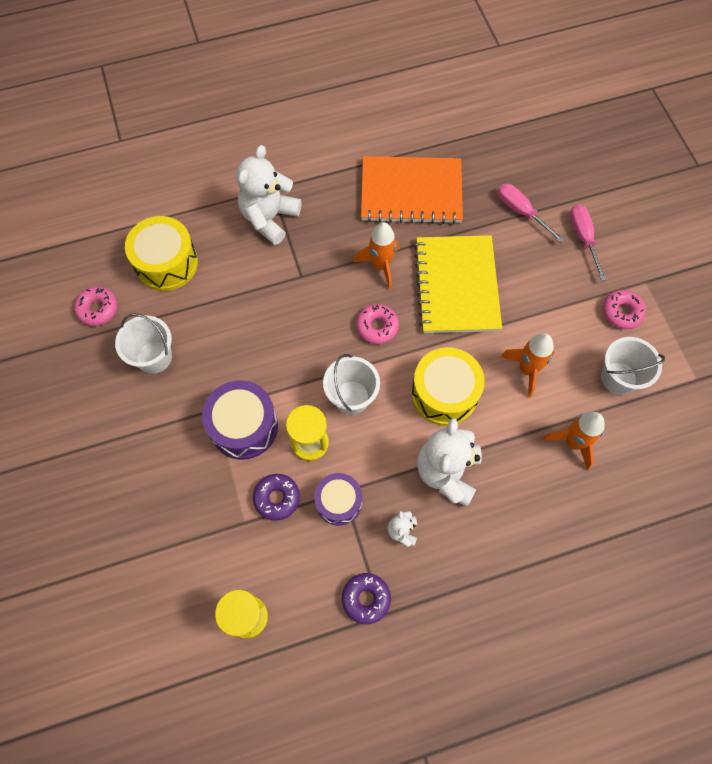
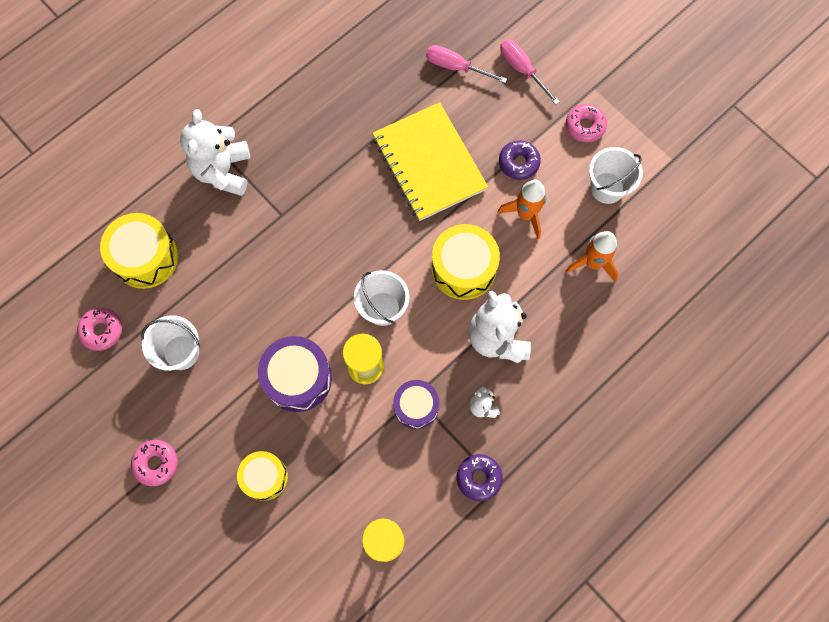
camera: 25 degrees left, 5 degrees up
(169, 502) = (265, 477): none -> yellow drum
(277, 498) = (360, 428): purple donut -> purple donut (518, 163)
(377, 327) = (375, 233): pink donut -> pink donut (156, 463)
(380, 266) = (351, 173): orange rocket -> none
(411, 192) = (345, 89): orange notebook -> none

